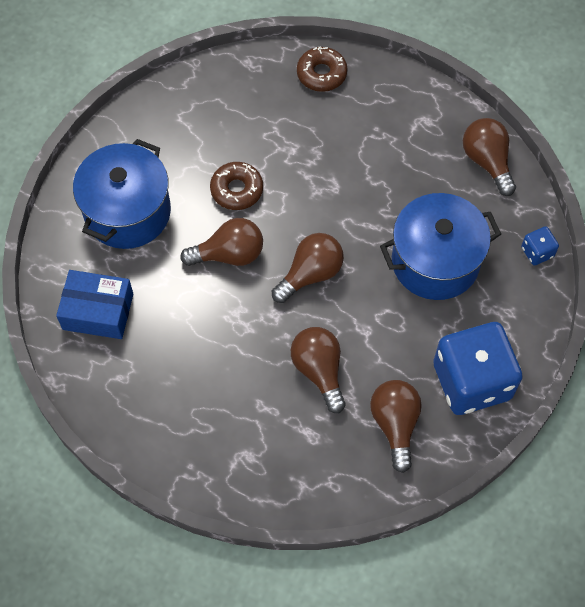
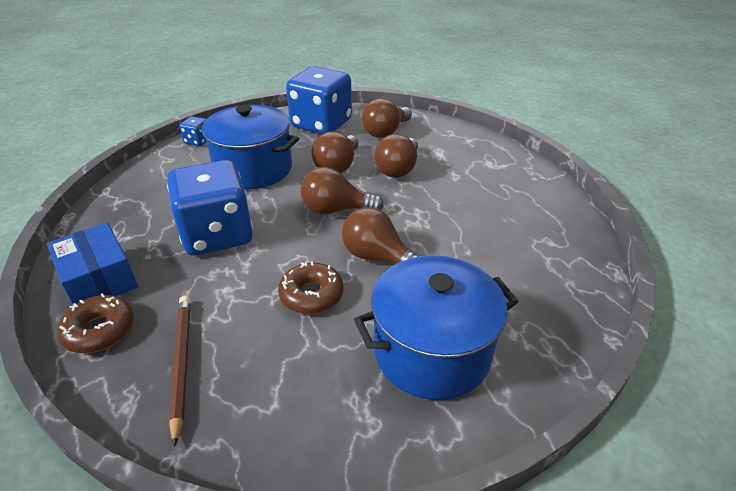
camera: 135 degrees left, 25 degrees down
(98, 311) = (535, 292): blue box -> blue box (99, 279)
(252, 97) = (181, 363): none -> brown pencil
(360, 180) = (217, 234): none -> blue dice
(487, 161) = (132, 189): brown light bulb -> brown light bulb (337, 166)

